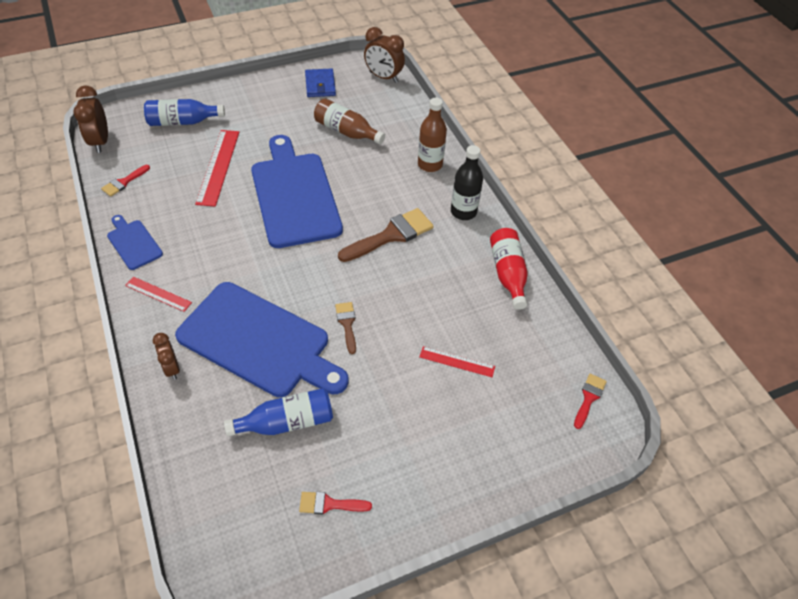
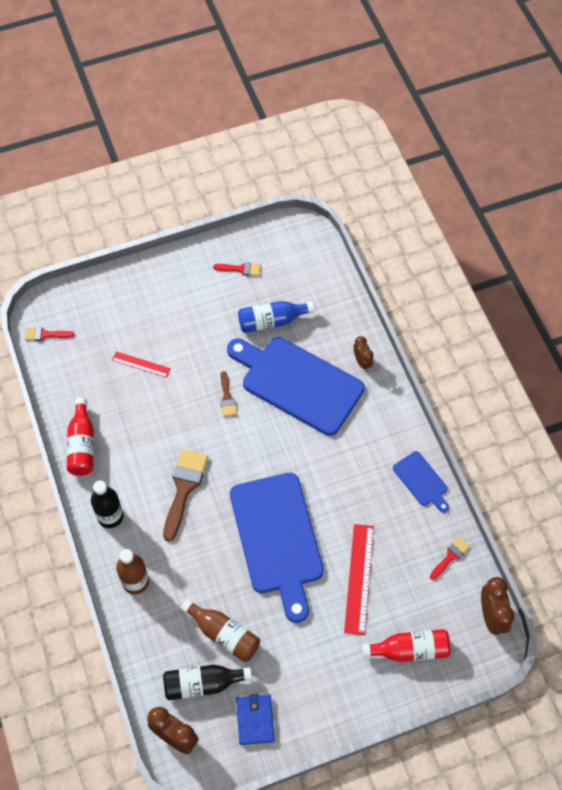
camera: 175 degrees left, 10 degrees up
(158, 294) = (387, 427): red ruler -> none
(183, 122) = (409, 650): blue bottle -> red bottle
(363, 104) = (203, 684): none -> black bottle
(391, 235) = (184, 488): brown brush -> brown brush turned 135 degrees clockwise
(589, 398) = (45, 334): red brush -> red brush turned 60 degrees clockwise

